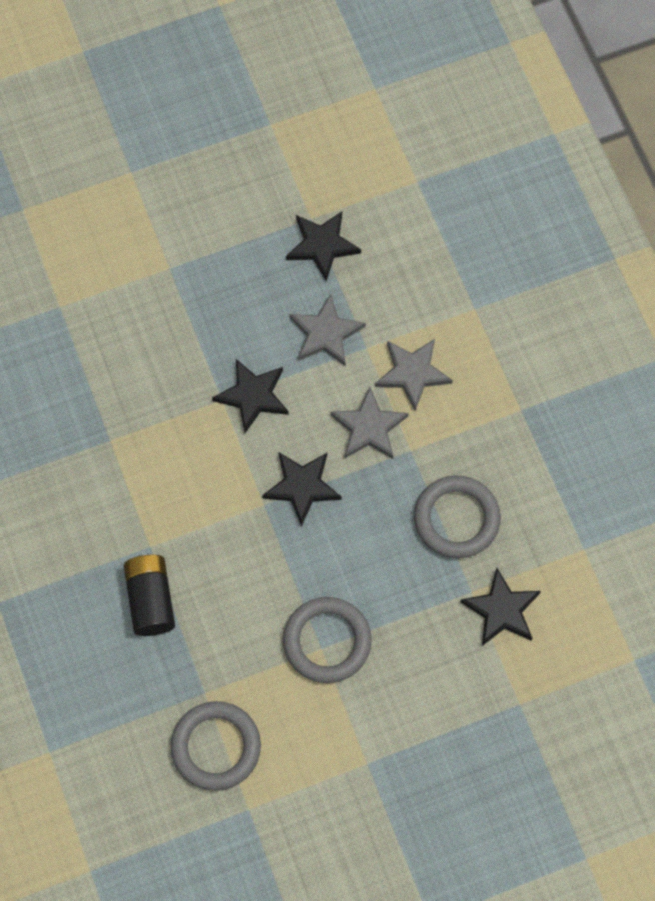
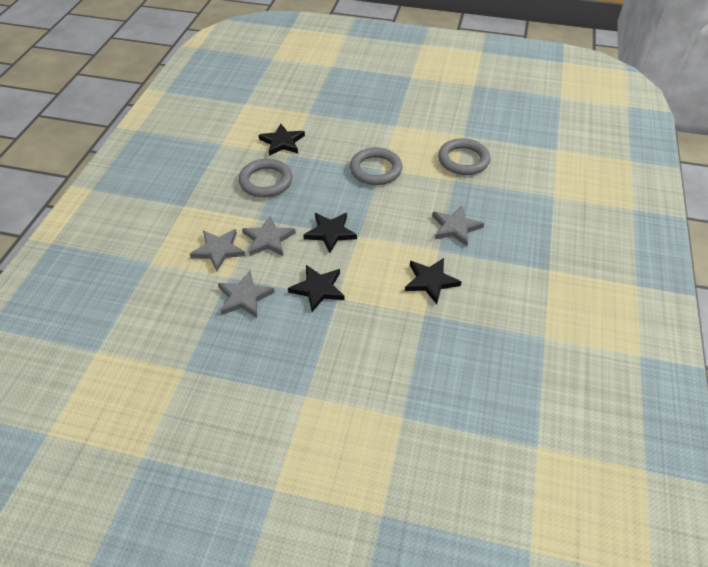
camera: 145 degrees left, 20 degrees down
(150, 600) = (455, 227): black battery -> grey star
(322, 245) = (195, 348): black star -> black star (431, 281)

